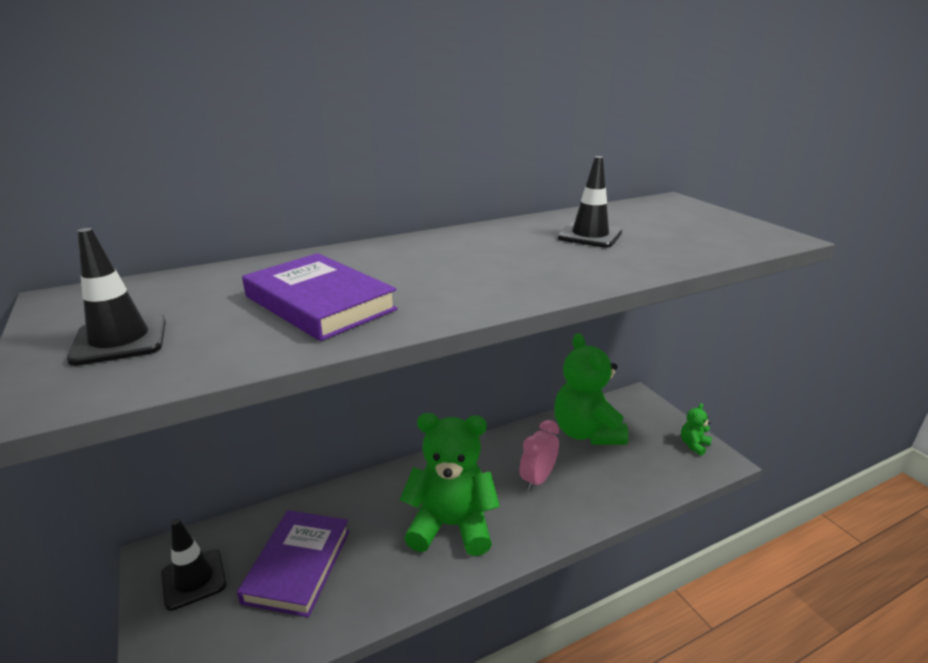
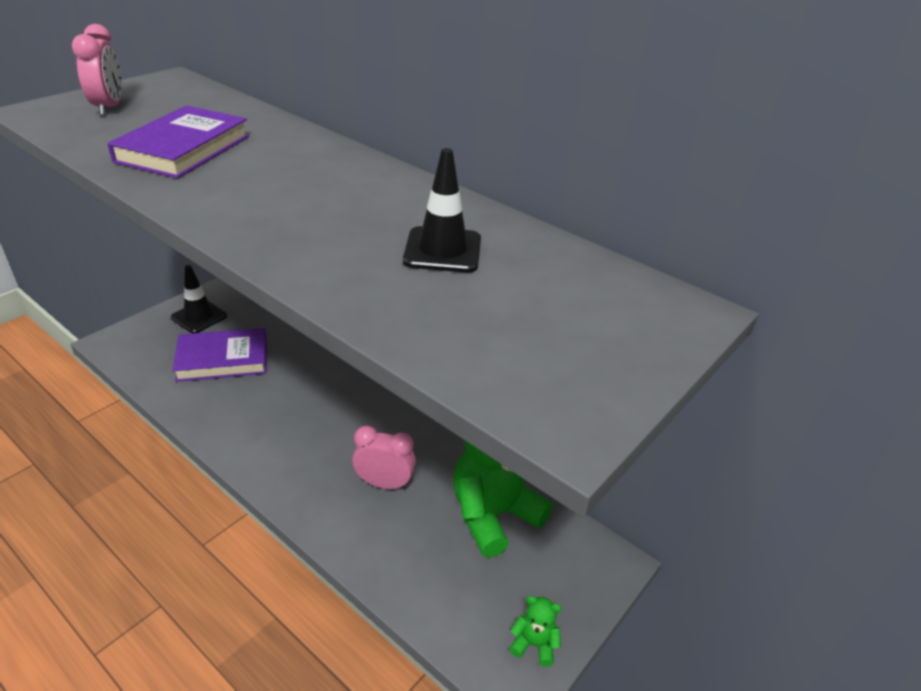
camera: 65 degrees right, 10 degrees up
(120, 340) = (109, 107): black traffic cone -> pink clock
(451, 525) = (292, 433): green teddy bear -> none

